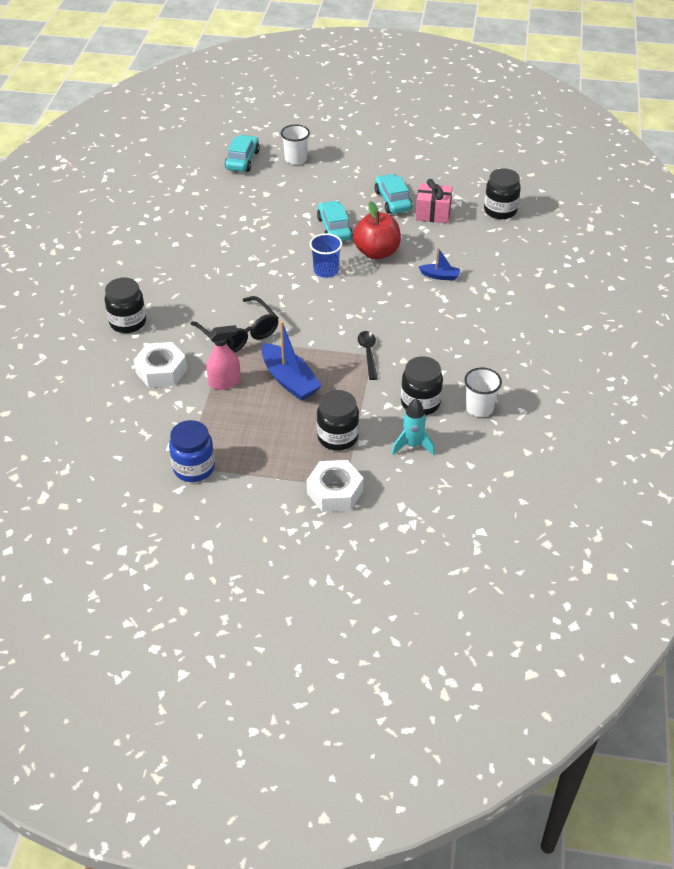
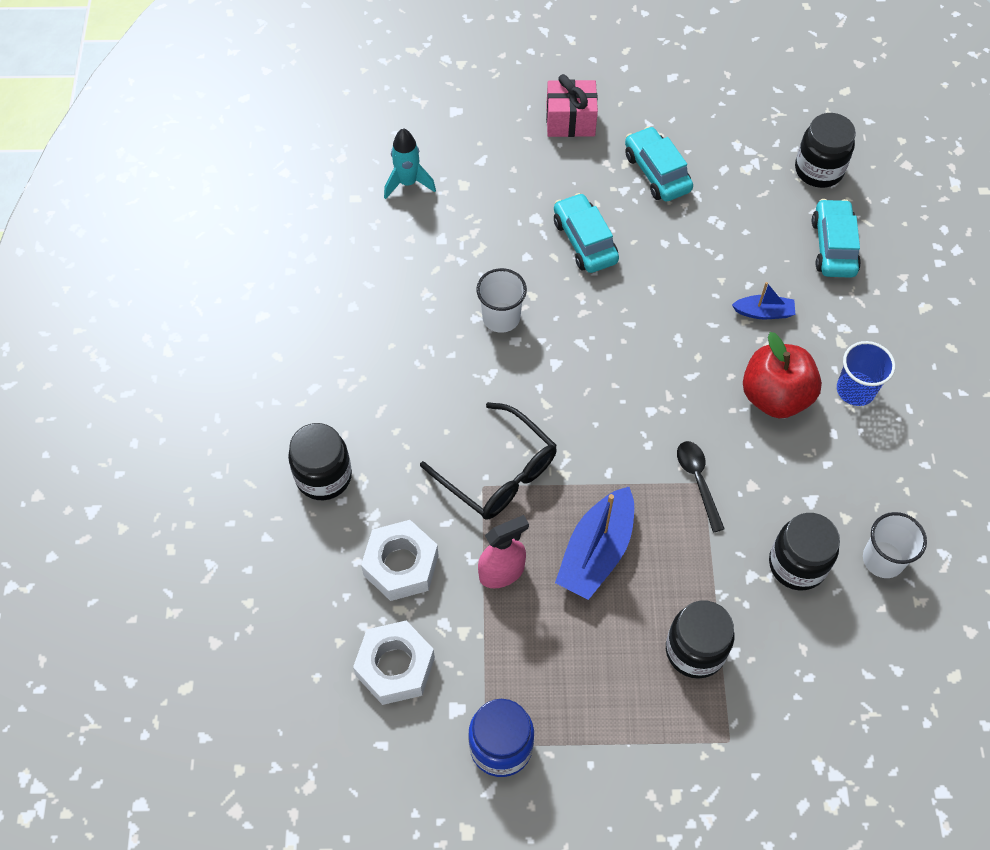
camera: 10 degrees left, 15 degrees up
(242, 160) = (409, 121): turquoise car -> turquoise car (833, 246)
(289, 380) = (596, 552): blue boat -> blue boat turned 75 degrees clockwise
(296, 159) = (490, 107): white cup -> white cup (501, 317)
(326, 271) = (594, 327): blue cup -> blue cup (855, 390)
(335, 492) = (718, 756): white nut -> white nut (395, 666)
(376, 252) = (659, 279): red apple -> red apple (775, 396)
(412, 445) = (806, 648): turquoise rocket -> turquoise rocket (408, 183)
(433, 213) = (722, 189): pink gift -> pink gift (570, 121)

